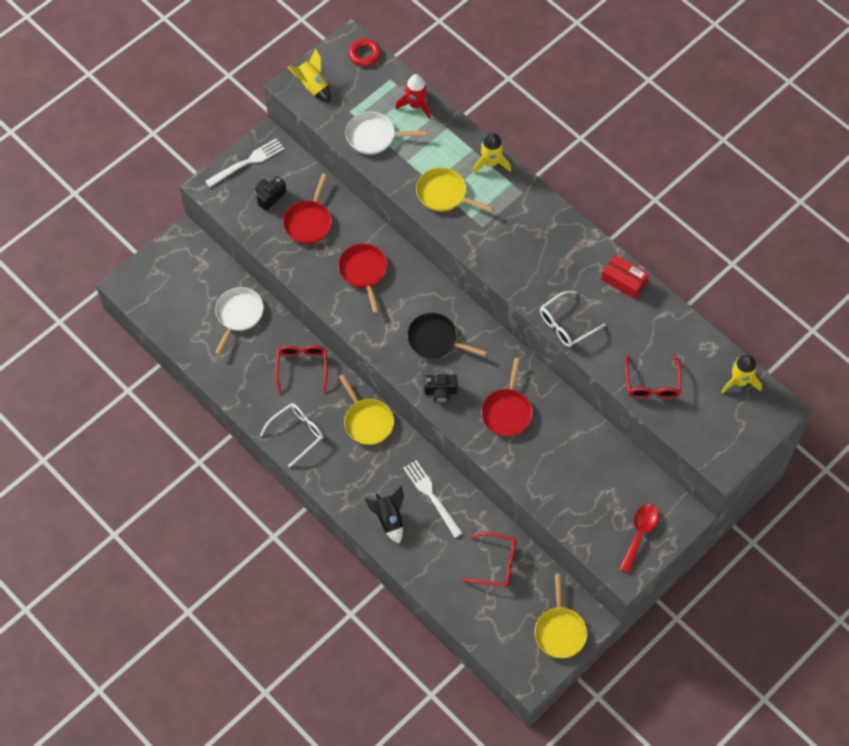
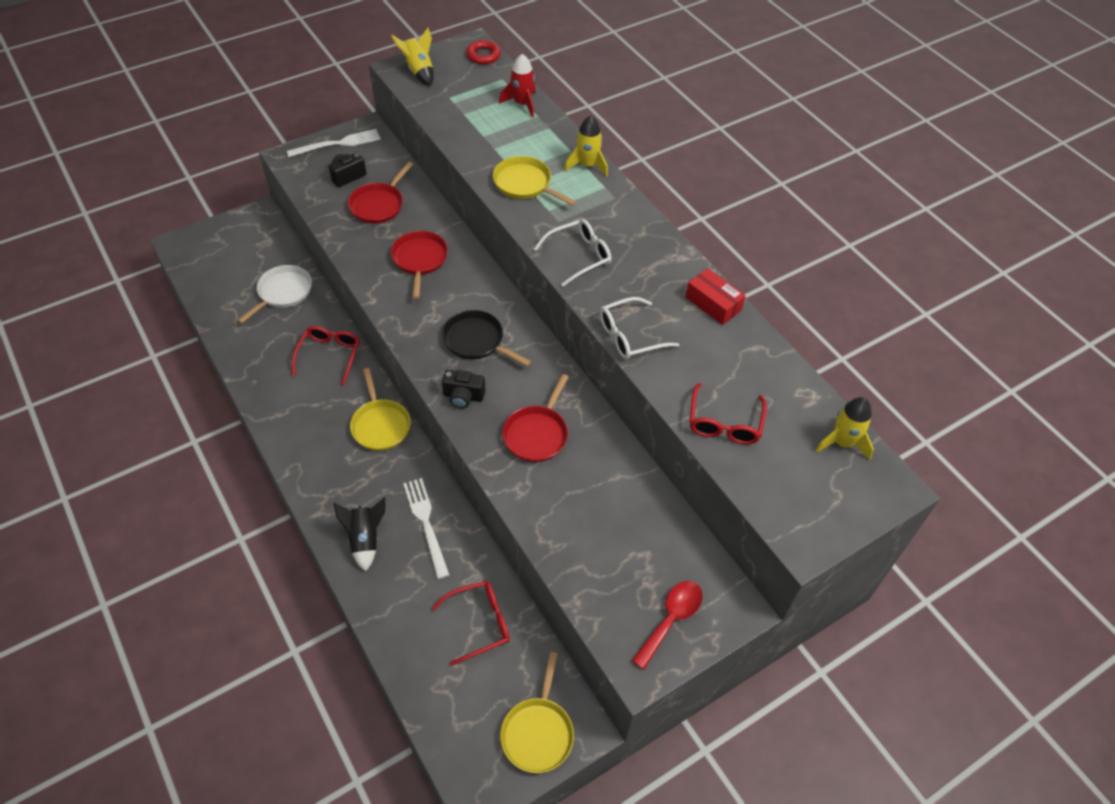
camera: 10 degrees right, 10 degrees down
(297, 433) = (295, 422): white glasses -> white glasses (579, 256)
(374, 136) = (466, 122): white pan -> none
(496, 564) = (479, 623): red glasses -> red glasses turned 45 degrees counterclockwise

